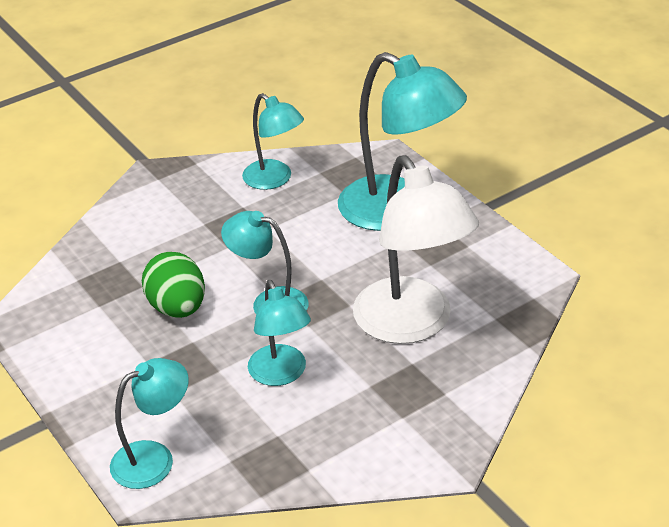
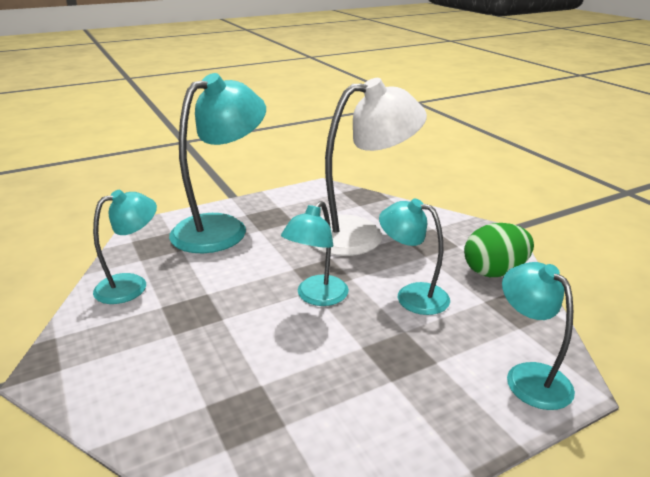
camera: 85 degrees left, 10 degrees down
(177, 308) = (308, 356): green egg -> green egg (494, 271)
(281, 374) = (412, 295): turquoise lamp -> turquoise lamp turned 135 degrees counterclockwise

